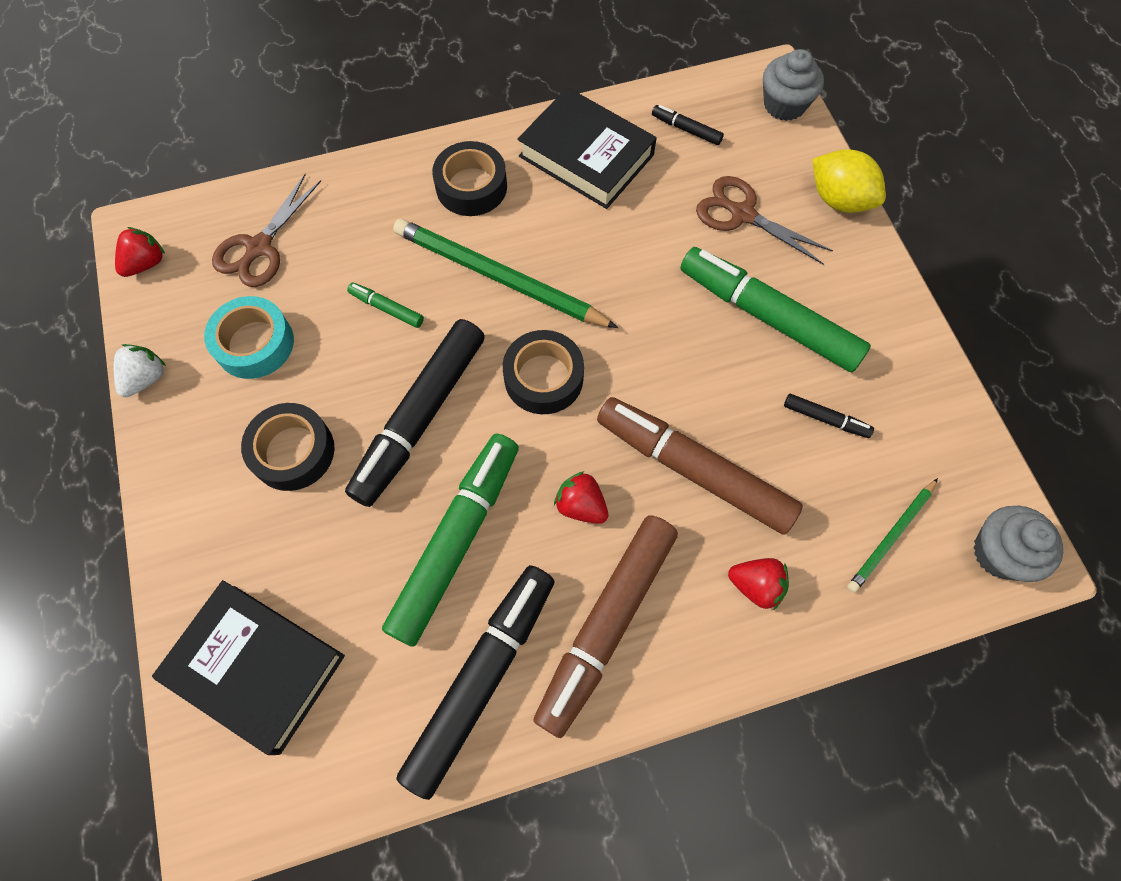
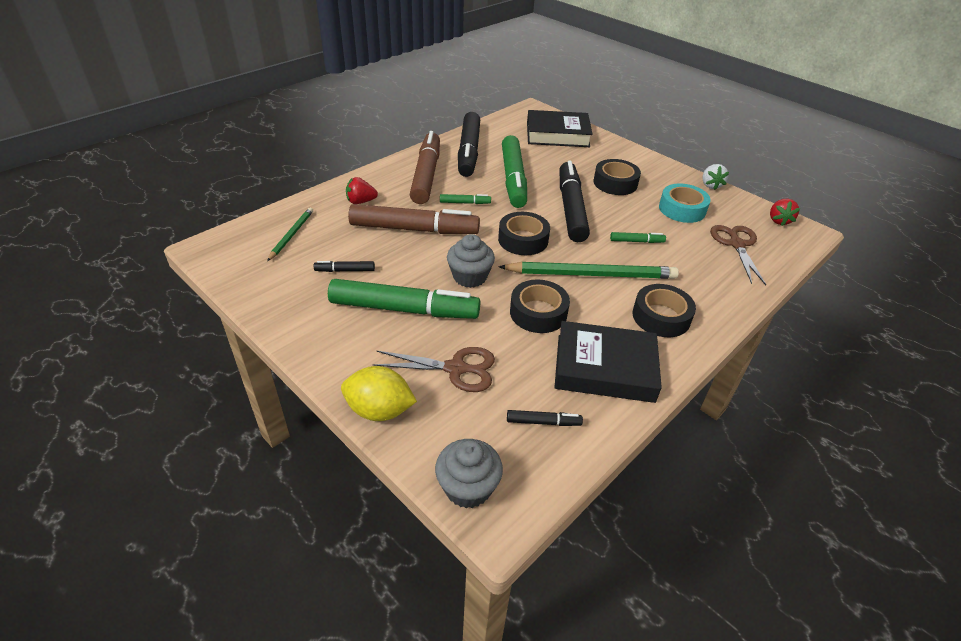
camera: 150 degrees right, 25 degrees down
(581, 505) = (464, 203): red strawberry -> green marker
(608, 247) = (538, 313): none -> black tape
(999, 552) = (225, 245): grey cupcake -> grey cupcake (470, 277)

